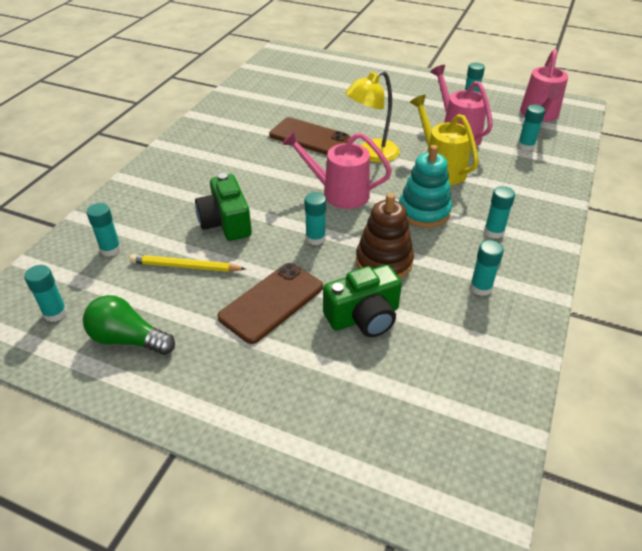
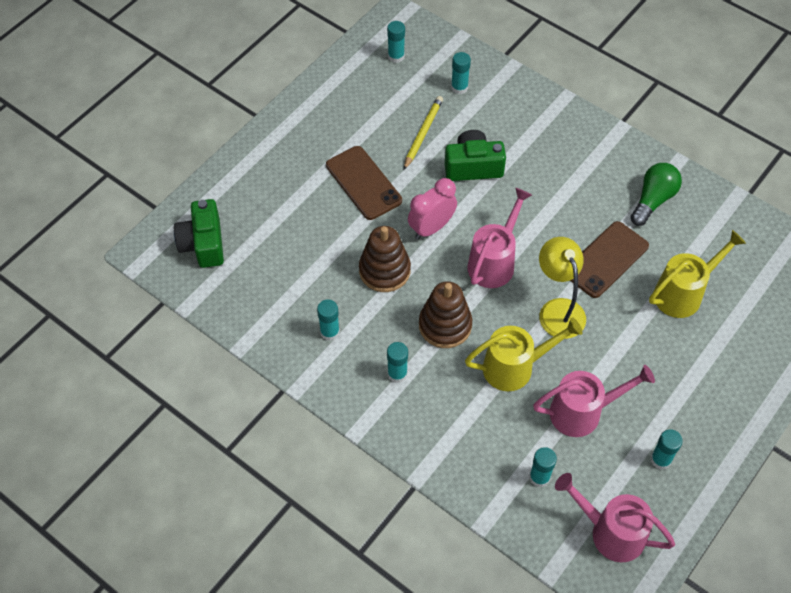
camera: 105 degrees right, 15 degrees up
(128, 339) = (356, 96): green light bulb -> green light bulb (653, 200)
(315, 238) = (431, 228): turquoise glue stick -> pink clock
(325, 103) = (683, 293): none -> yellow watering can
(364, 317) = (327, 239): green camera -> green camera (203, 244)
(424, 211) = (445, 325): turquoise stacking toy -> brown stacking toy

